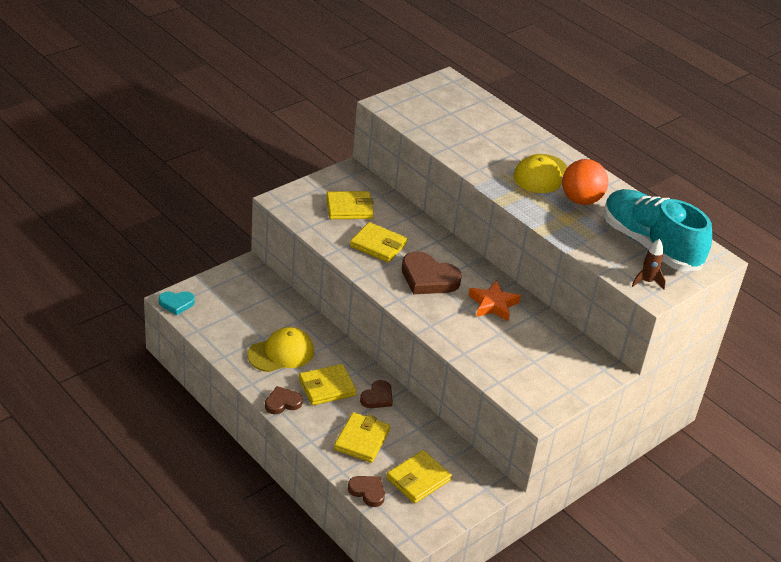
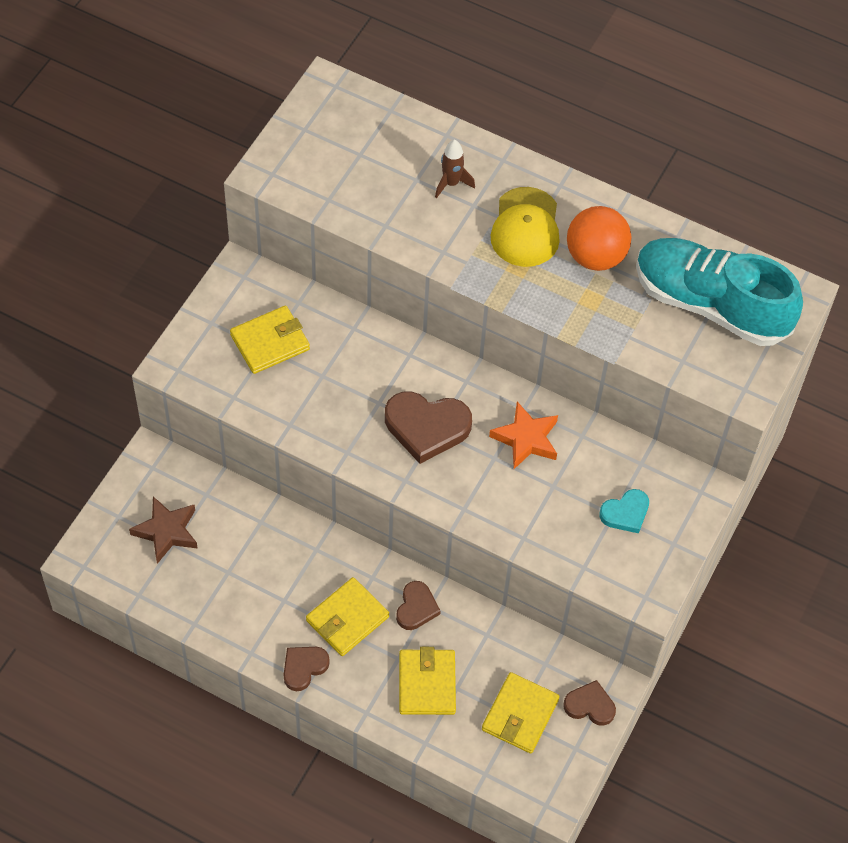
camera: 20 degrees left, 20 degrees up
(176, 304) = (89, 561): turquoise heart -> turquoise heart (625, 513)
(235, 305) = (167, 531): none -> brown star
(281, 353) = (264, 587): yellow cap -> none
(367, 492) = (468, 760): brown heart -> brown heart (590, 705)
(378, 245) = (337, 395): yellow wallet -> none
(647, 282) = (731, 373): brown rocket -> brown rocket (451, 183)

